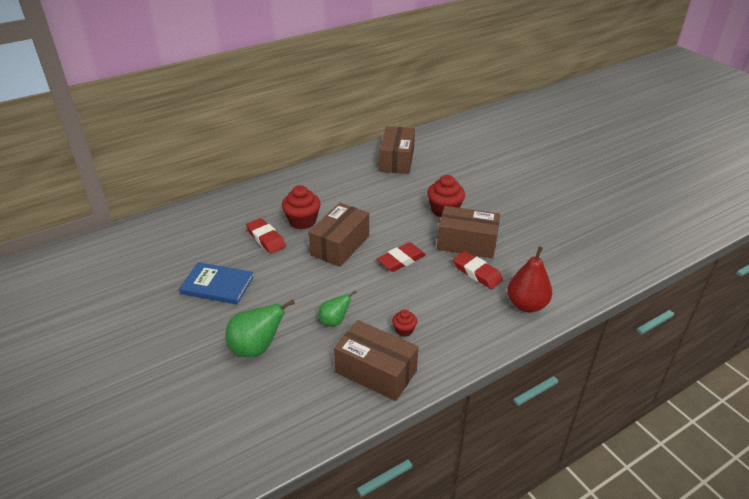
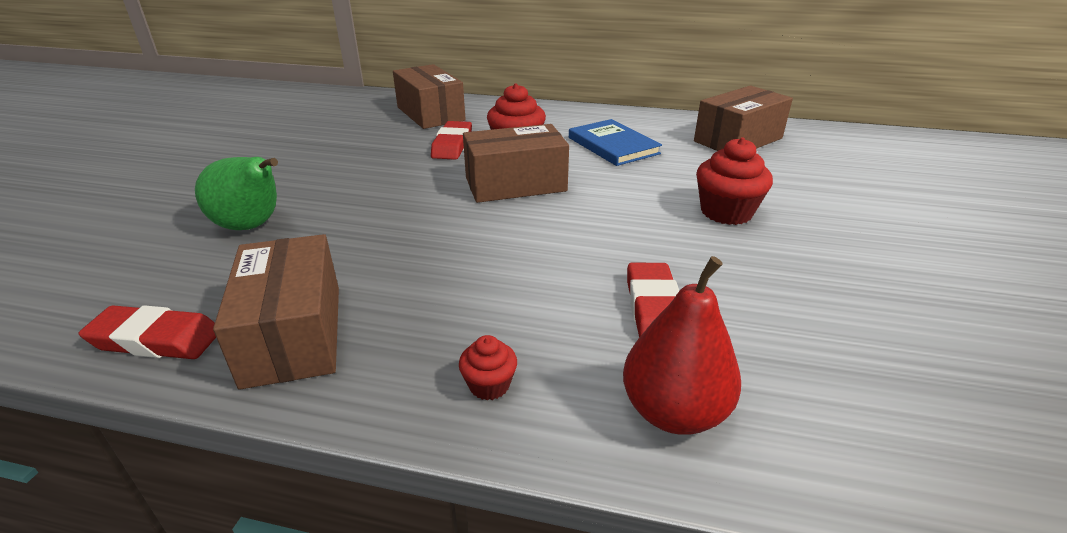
camera: 45 degrees right, 5 degrees down
(217, 285) = (336, 159): blue book -> blue book (613, 146)
(334, 321) = (365, 249): green pear -> none
(401, 260) = (563, 234): red eraser -> red eraser (156, 340)
(404, 330) = (418, 311): red cupcake -> red cupcake (489, 385)
(467, 243) = (699, 264): brown box -> brown box (430, 114)

